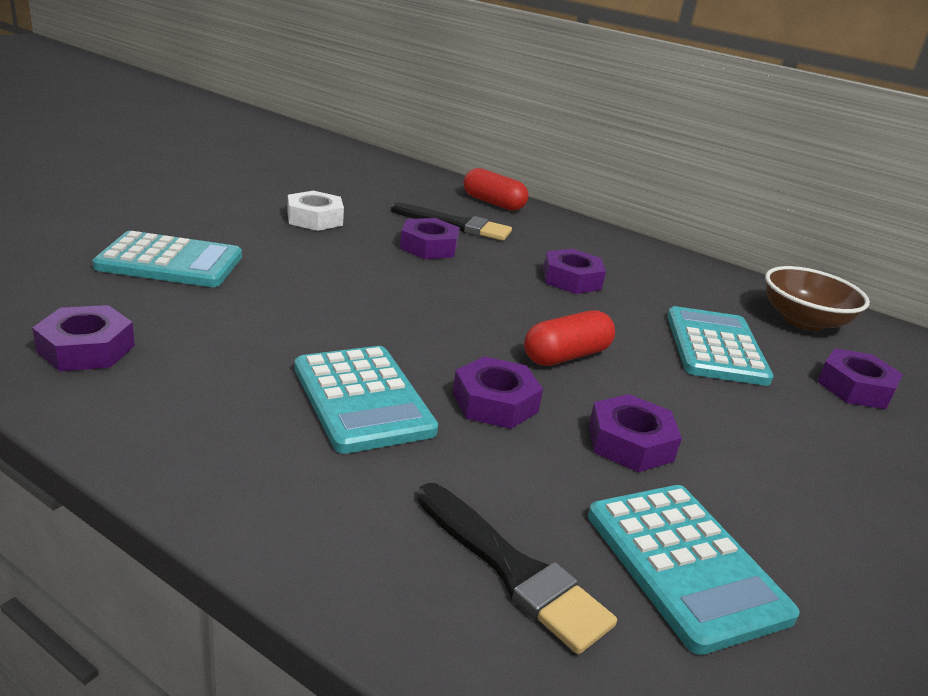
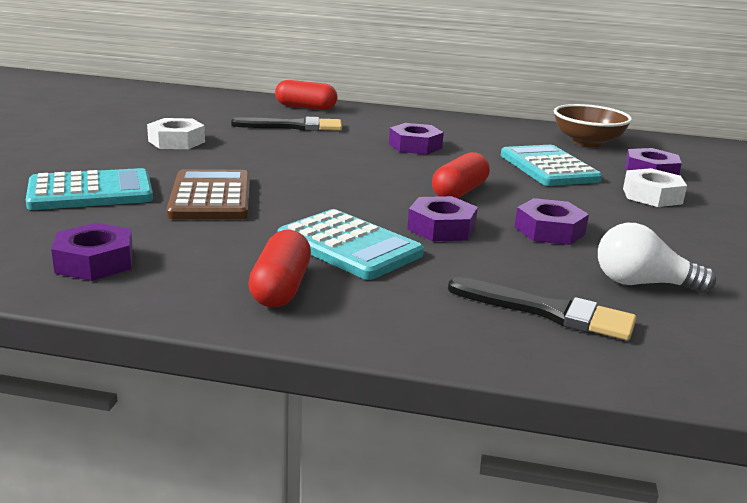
camera: 20 degrees left, 5 degrees down
(232, 436) = (281, 288): none -> red capsule
(279, 296) = (211, 197): none -> brown calculator
(428, 247) = (289, 144): purple nut -> none
(685, 564) = (642, 284): turquoise calculator -> white light bulb
(825, 425) = (652, 196): none -> white nut

